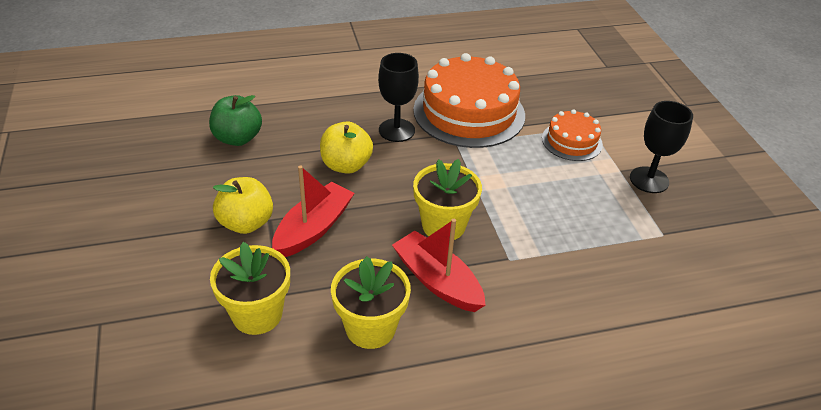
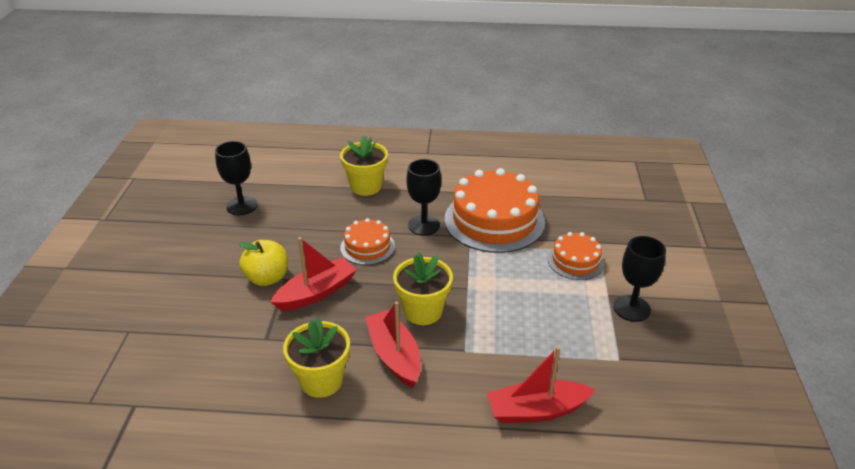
camera: 20 degrees right, 5 degrees down
(170, 143) = (242, 206): none -> black goblet
(238, 138) = (293, 210): green apple -> none
(257, 314) = (241, 350): yellow flower pot -> yellow flower pot (366, 186)
(346, 165) = (367, 247): yellow apple -> orange cake
(612, 306) = (536, 410): none -> red boat

